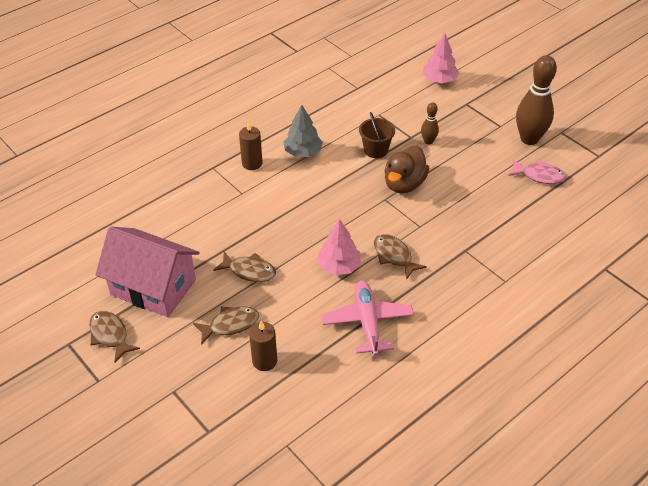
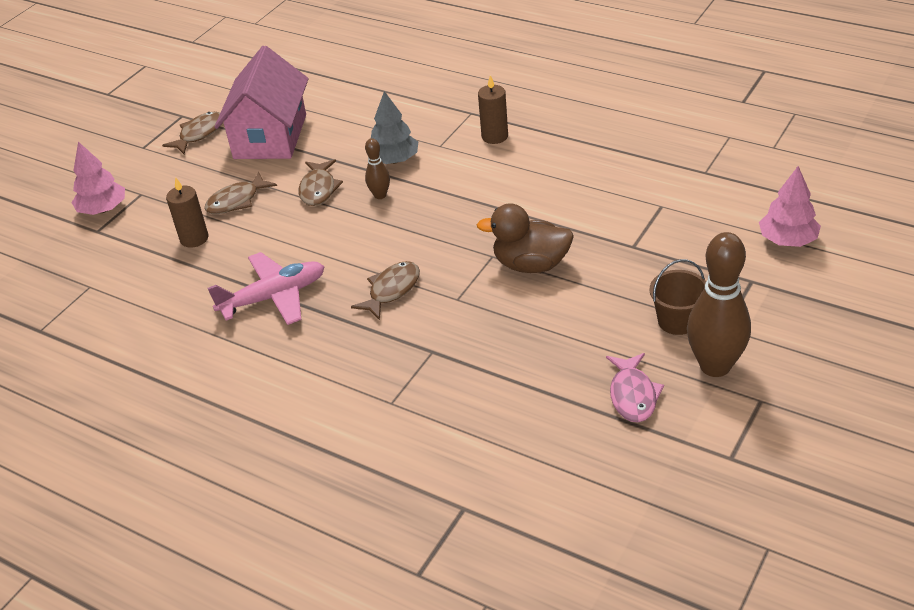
camera: 75 degrees right, 5 degrees down
(230, 325) = (236, 201): brown fish -> brown fish turned 90 degrees clockwise
(303, 152) = (539, 166): grey tree -> grey tree (394, 160)
(338, 266) = (354, 250): pink tree -> pink tree (103, 209)
(376, 150) = (584, 223): brown bucket -> brown bucket (677, 321)
(428, 141) = (635, 264): brown bowling pin -> brown bowling pin (380, 195)

